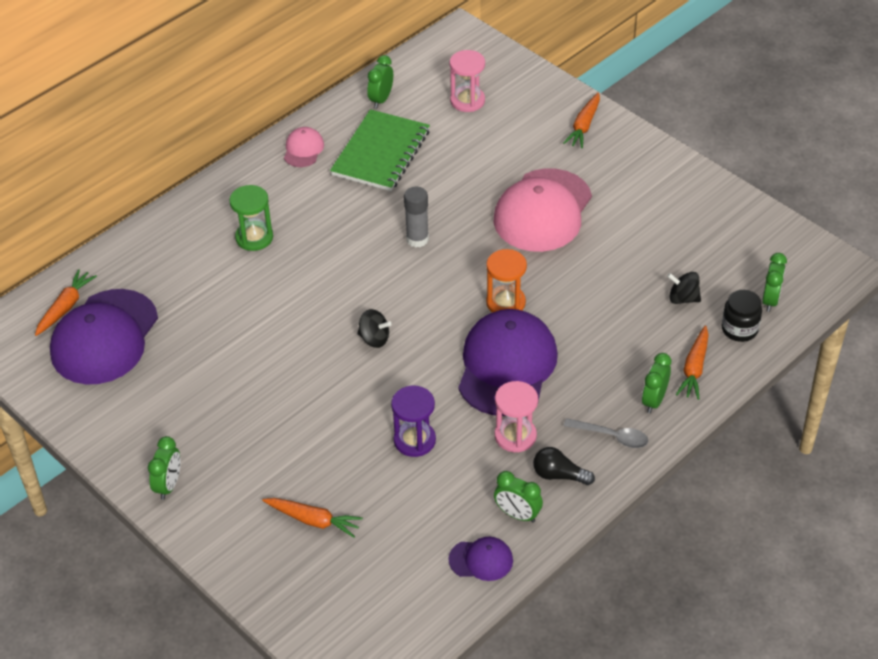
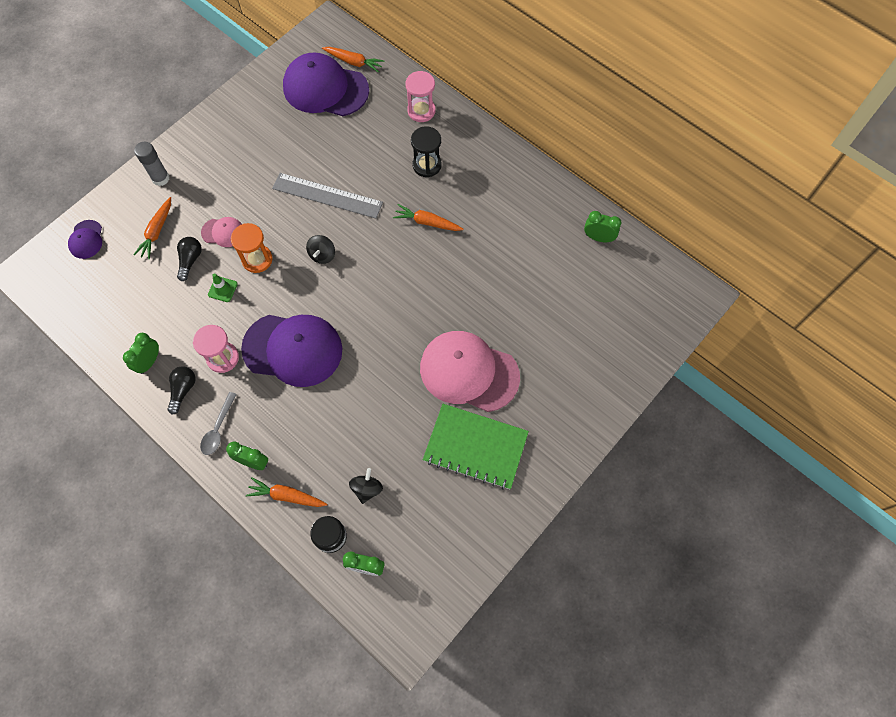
camera: 85 degrees right, 20 degrees up
(169, 485) = (193, 144): green clock -> none
(254, 237) = (427, 165): green hourglass -> black hourglass
(284, 334) = (327, 195): none -> grey ruler
(303, 149) = (529, 187): pink cap -> pink cap (223, 232)
(365, 478) = (190, 260): none -> black light bulb
(381, 153) = (530, 243): green notebook -> green notebook (475, 447)
(414, 440) = (222, 289): purple hourglass -> green traffic cone
(417, 239) = (430, 277): grey glue stick -> grey glue stick (160, 178)
(467, 101) = (605, 305): pink hourglass -> pink hourglass (421, 111)
(481, 560) = (112, 339): purple cap -> purple cap (86, 239)
(505, 303) = (360, 346): orange hourglass -> orange hourglass (257, 259)
(584, 126) = (583, 405): orange carrot -> orange carrot (427, 222)

